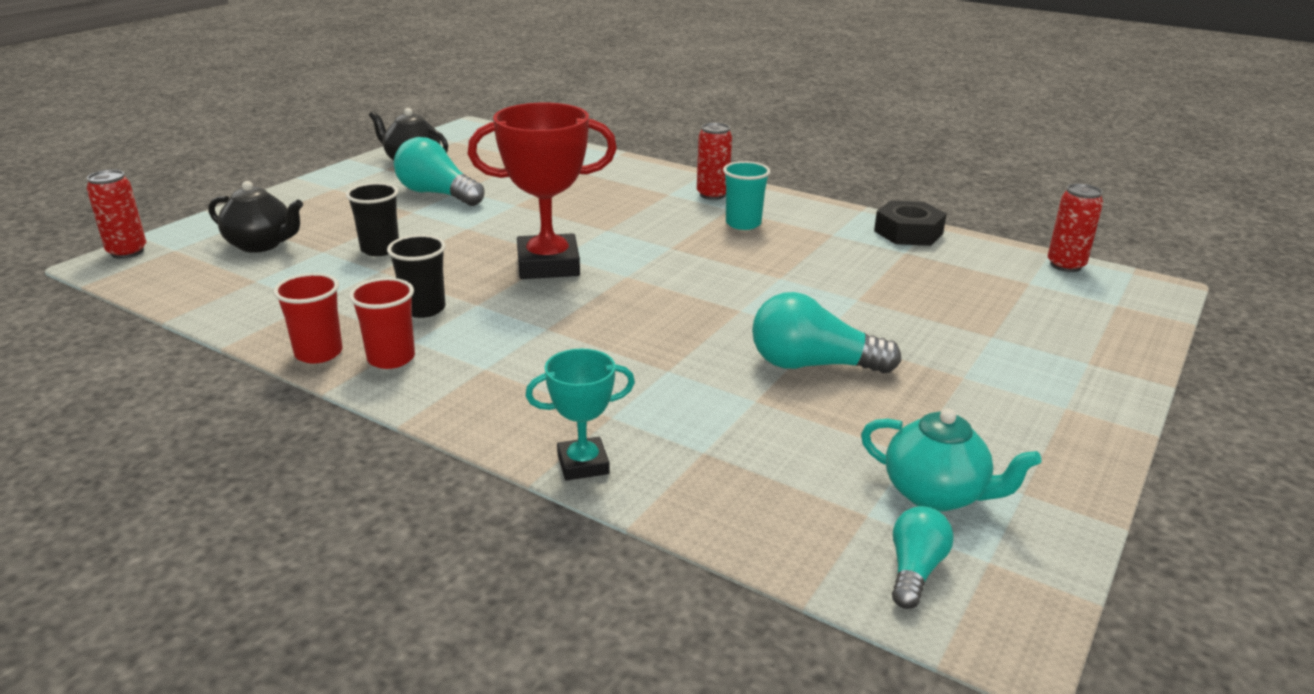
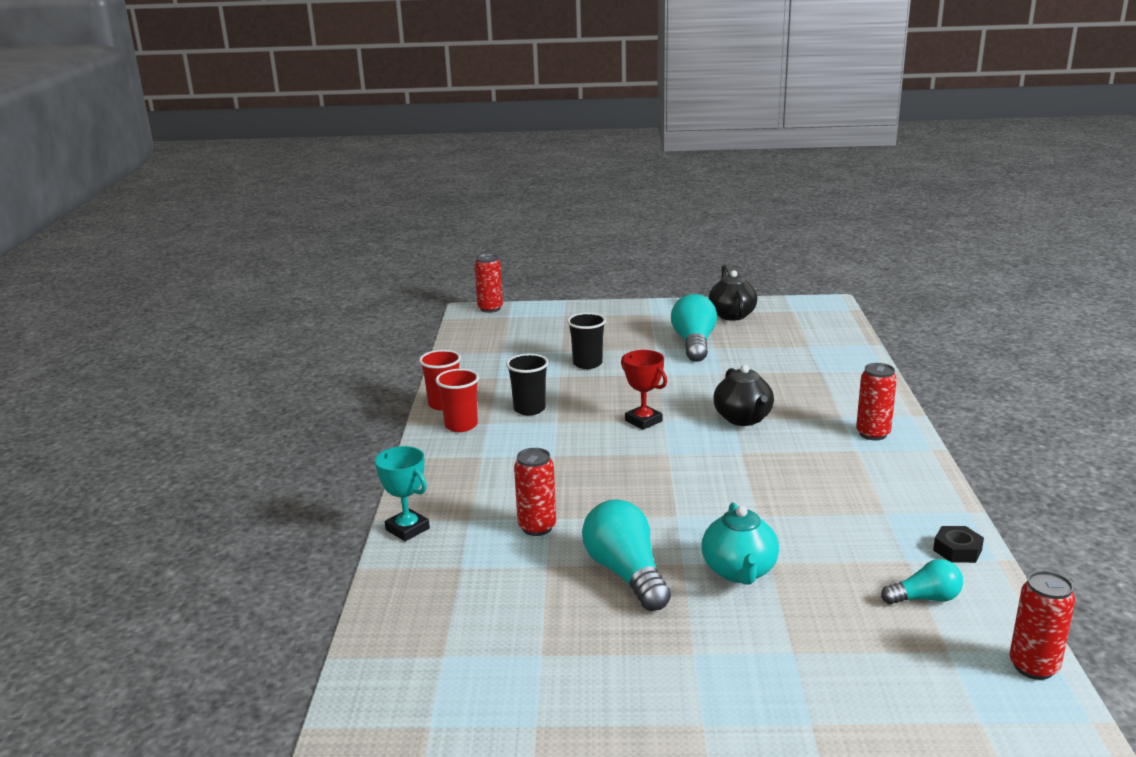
camera: 60 degrees right, 5 degrees down
(261, 245) = (545, 332): black teapot -> black teapot (743, 419)
(548, 265) = (643, 421): red trophy -> red trophy, size x0.54
(678, 383) = (537, 527): none -> red can
(743, 223) = (836, 466): turquoise cup -> none
(908, 232) = (957, 550): black nut -> black nut, size x0.61
(914, 570) = (393, 693): turquoise light bulb -> turquoise light bulb (925, 598)
(936, 494) = (495, 681): turquoise teapot -> turquoise teapot (739, 571)

